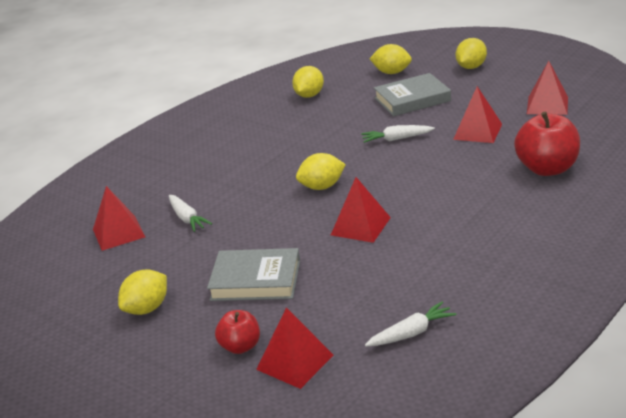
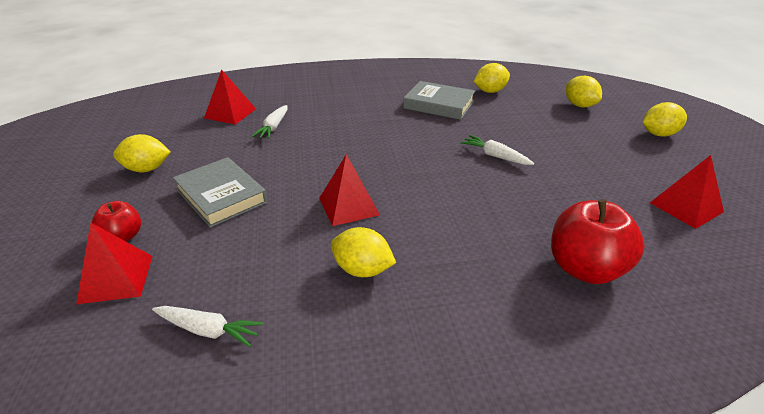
camera: 40 degrees right, 5 degrees up
(322, 187) = (380, 158): yellow lemon -> yellow lemon (362, 270)
(412, 99) = (561, 133): grey book -> grey book (439, 104)
(477, 131) = (574, 190): red pyramid -> none

